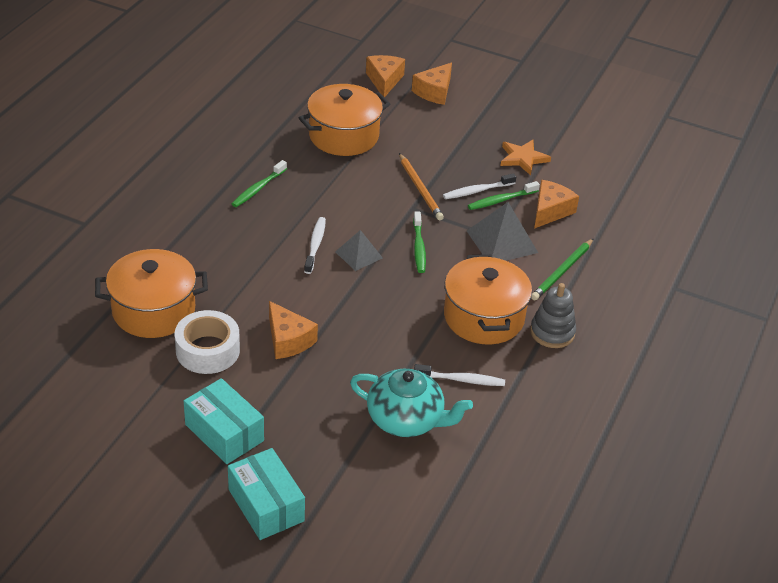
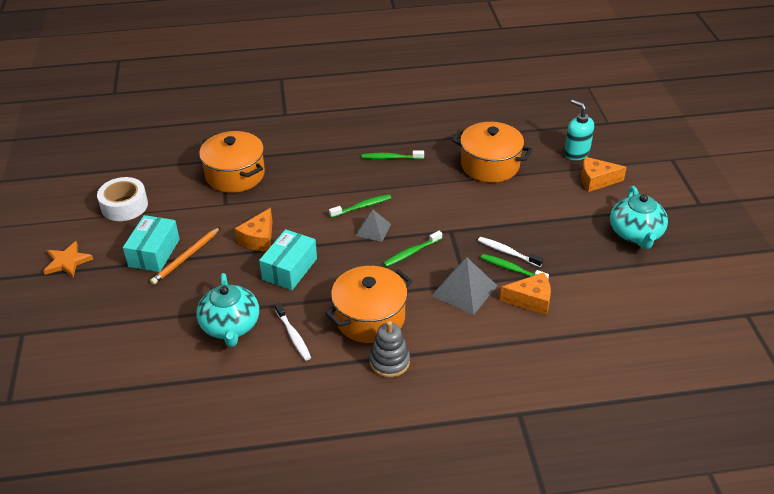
camera: 60 degrees right, 0 degrees up
(207, 350) = (219, 212): white tape -> white tape (124, 206)
(266, 505) = (105, 299): turquoise box -> turquoise box (289, 269)
(315, 245) = (362, 207): white toothbrush -> green toothbrush
(384, 81) = (576, 153): orange cheese -> turquoise soap dispenser
(420, 189) = (476, 224): orange pencil -> orange pencil (186, 257)
(523, 158) = (576, 258): orange star -> orange star (67, 262)
(524, 112) = (636, 234): none -> turquoise teapot
(562, 271) = (465, 338): green pencil -> none

